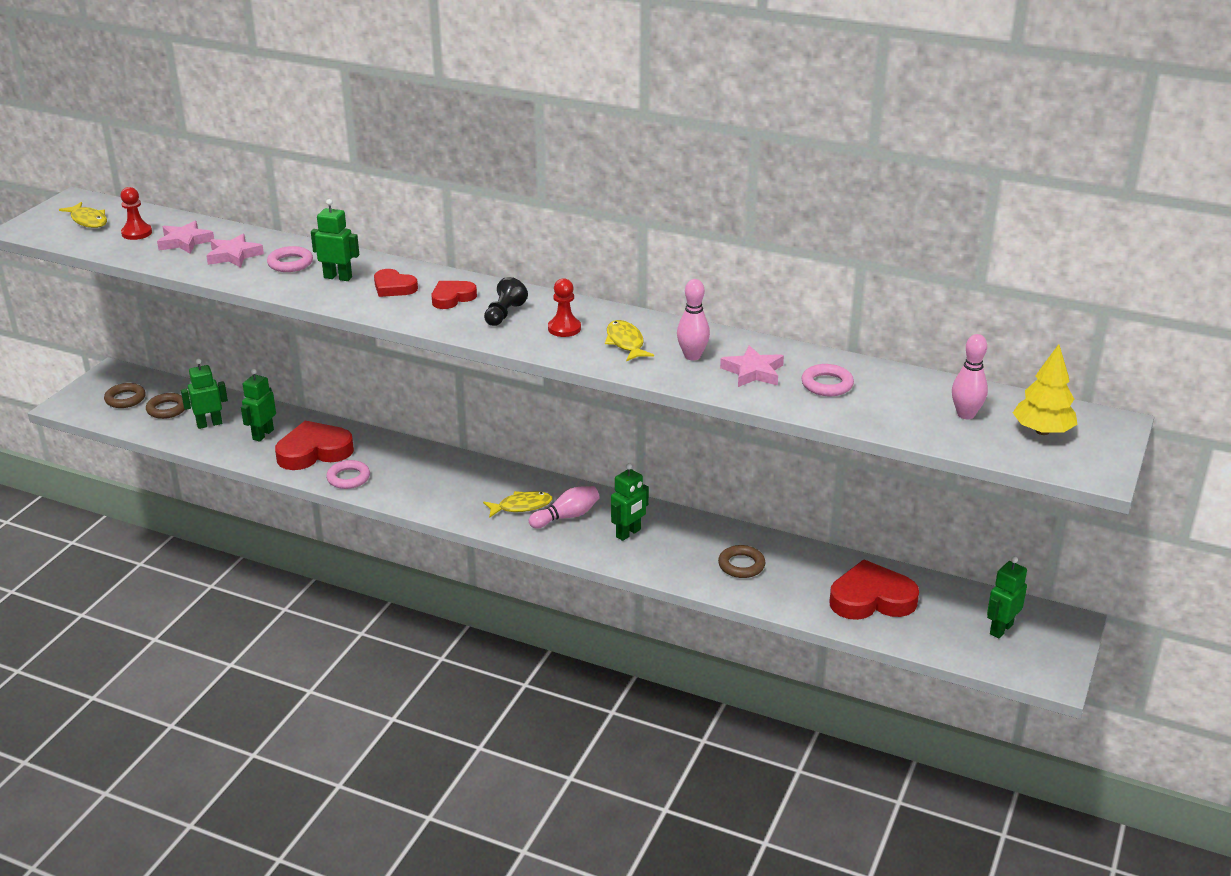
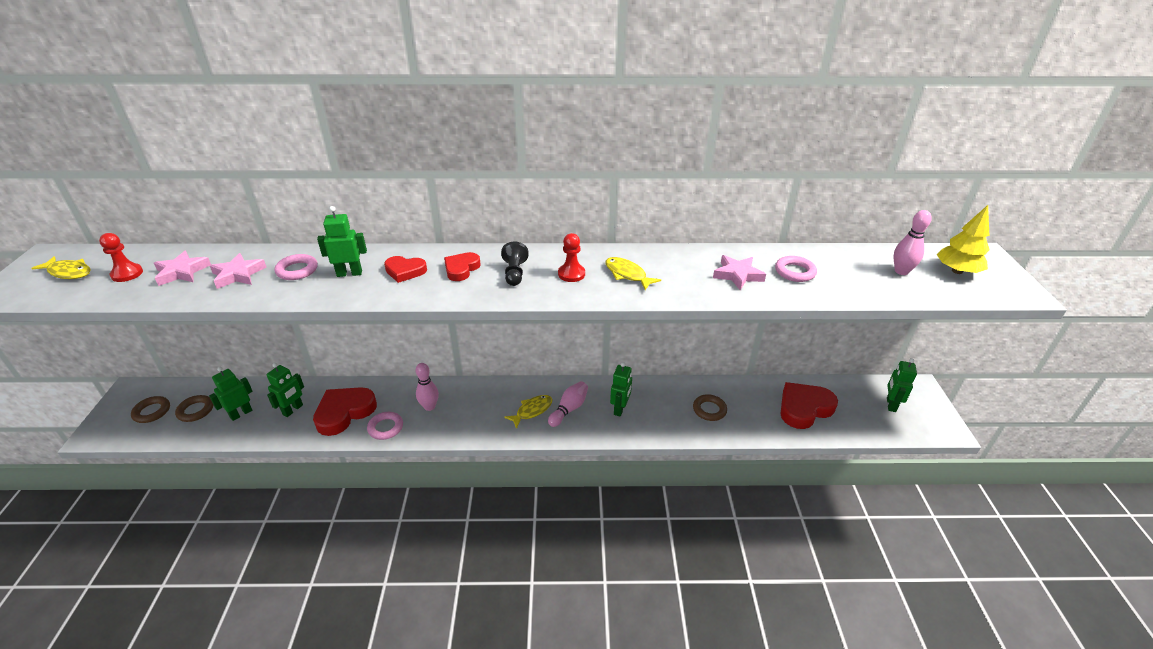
camera: 25 degrees left, 5 degrees up
(263, 434) = (293, 410): green robot -> green robot turned 150 degrees counterclockwise
(692, 356) = (684, 273): pink bowling pin -> pink bowling pin (429, 406)

